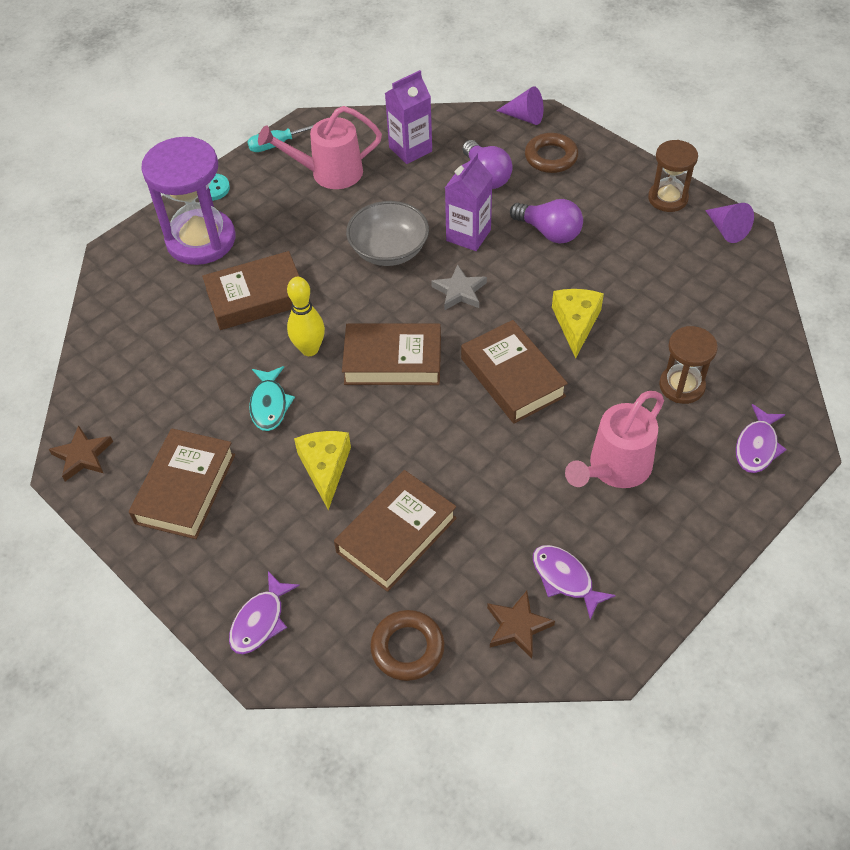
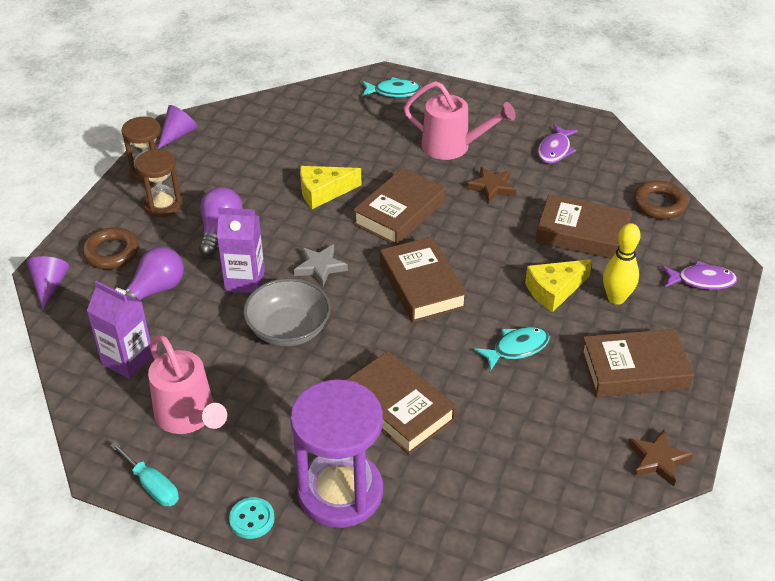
camera: 115 degrees left, 10 degrees down
(309, 349) = (440, 344): yellow bowling pin -> yellow bowling pin (616, 298)
(517, 626) = (604, 162): brown star -> brown star (491, 187)
(682, 386) = (359, 130): brown hourglass -> brown hourglass (163, 205)
(757, 446) = (394, 92): purple fish -> turquoise fish

